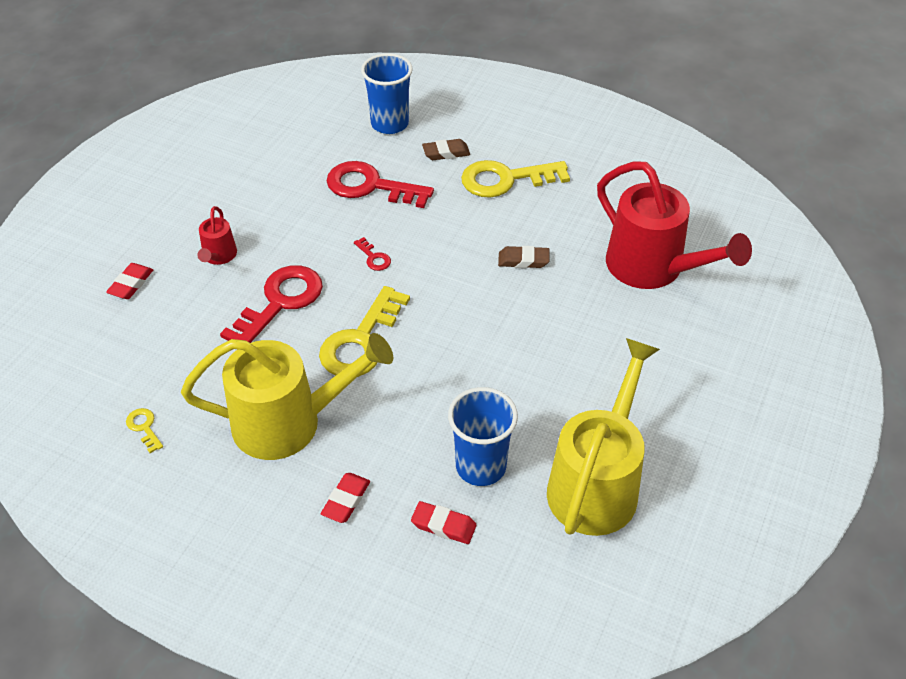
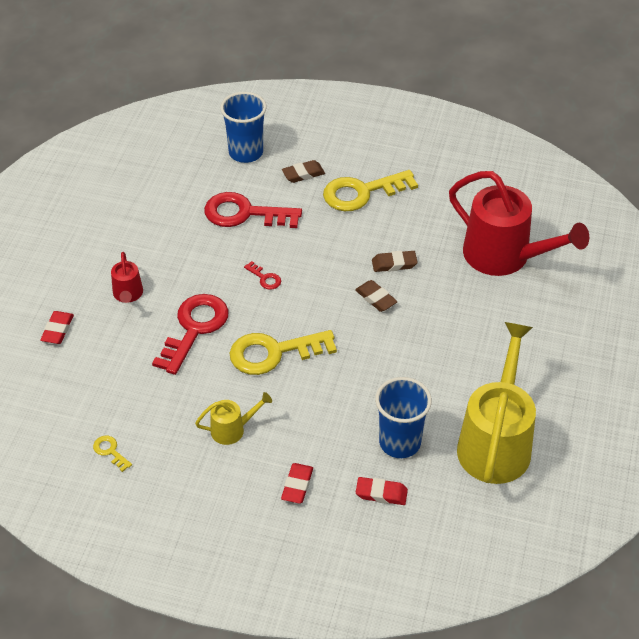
camera: 10 degrees left, 0 degrees up
(290, 422) = (233, 429): yellow watering can -> yellow watering can, size x0.45
(361, 341) = (274, 353): yellow key -> yellow key turned 60 degrees clockwise
(493, 296) = (376, 298): none -> brown eraser

